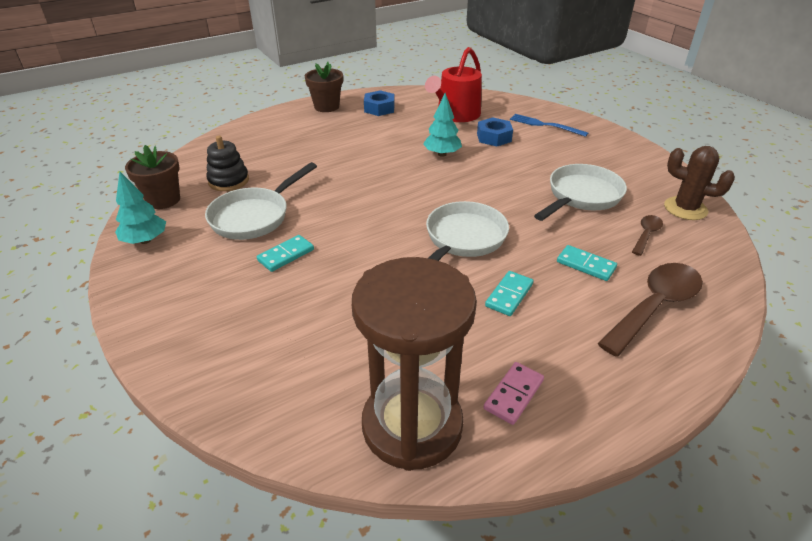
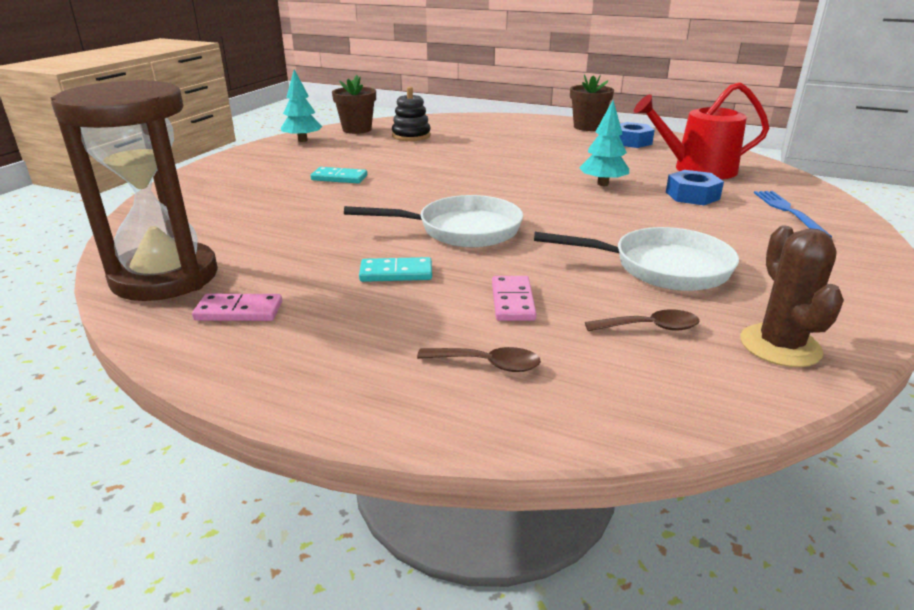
camera: 55 degrees right, 10 degrees down
(254, 216) = (376, 155): white pan -> none
(586, 265) = (513, 301): turquoise domino -> pink domino
(655, 306) = (488, 364): brown spoon -> brown spoon, size x0.50

